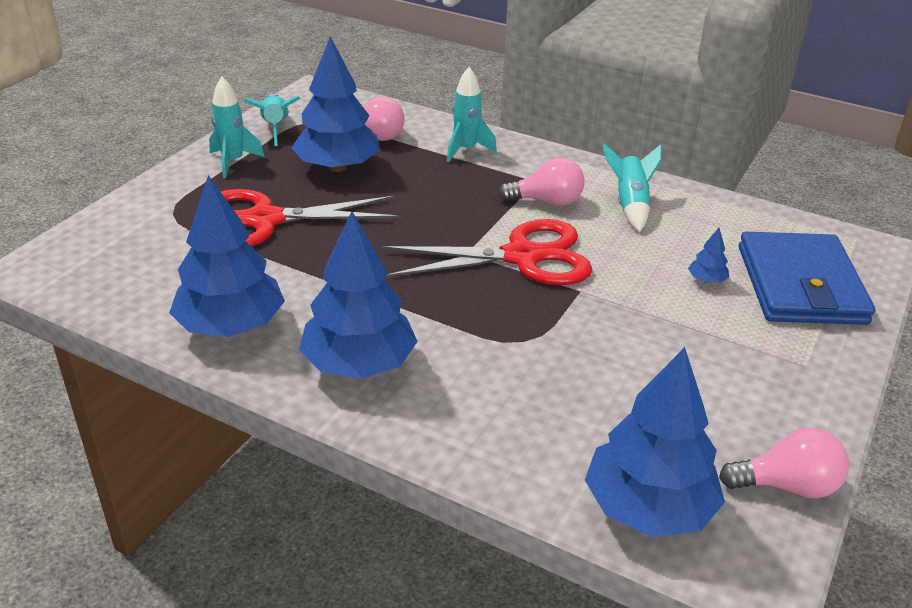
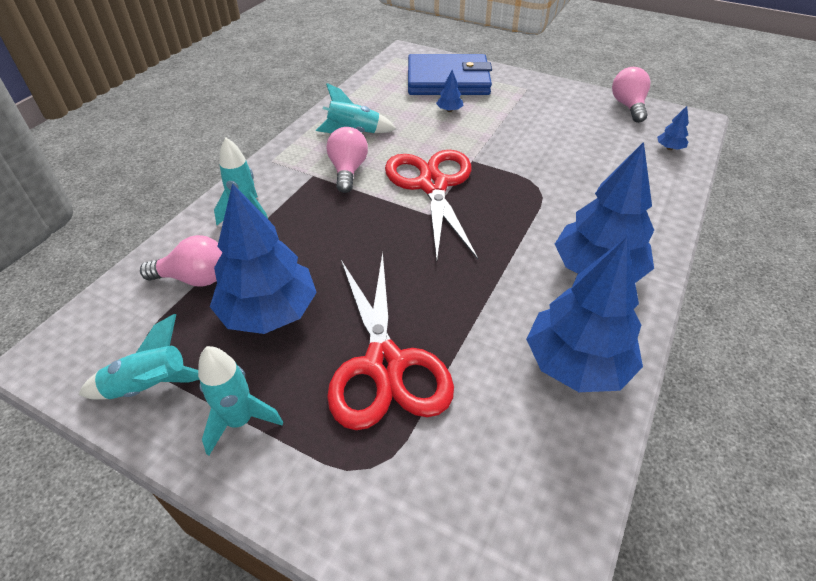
camera: 90 degrees left, 10 degrees up
(648, 508) = (669, 148): blue tree -> blue tree, size x0.40

